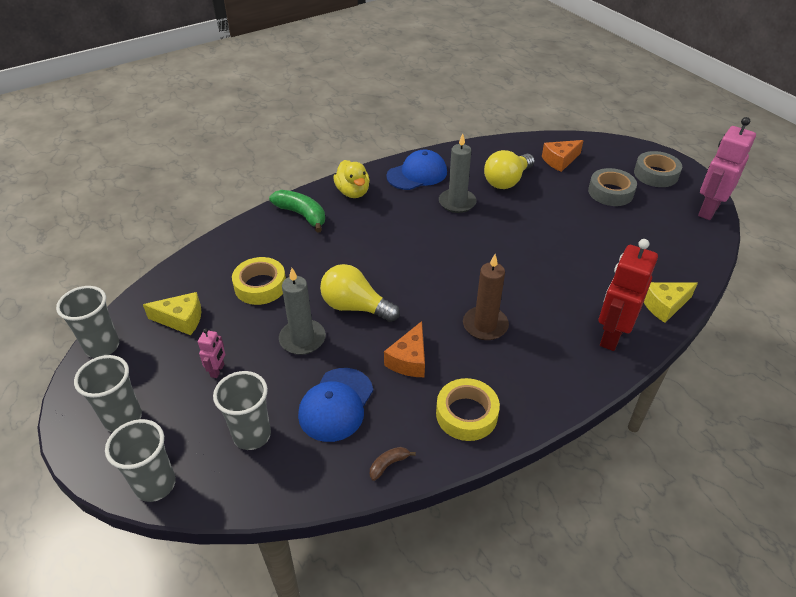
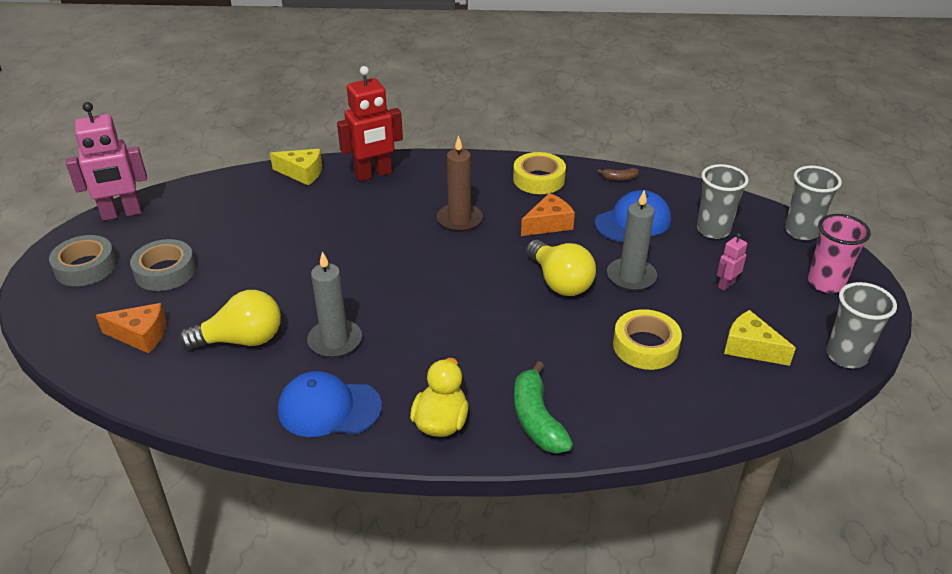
camera: 145 degrees left, 5 degrees down
(123, 418) = (825, 283): grey cup -> pink cup

